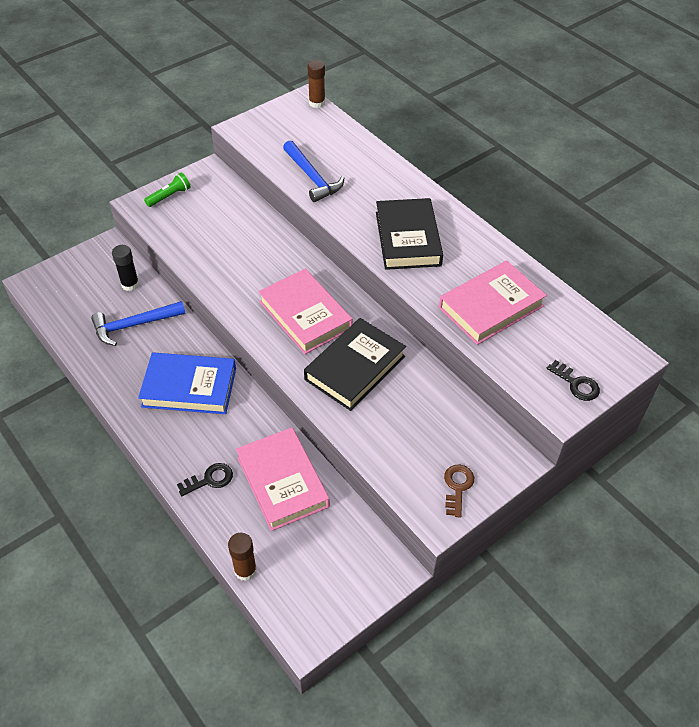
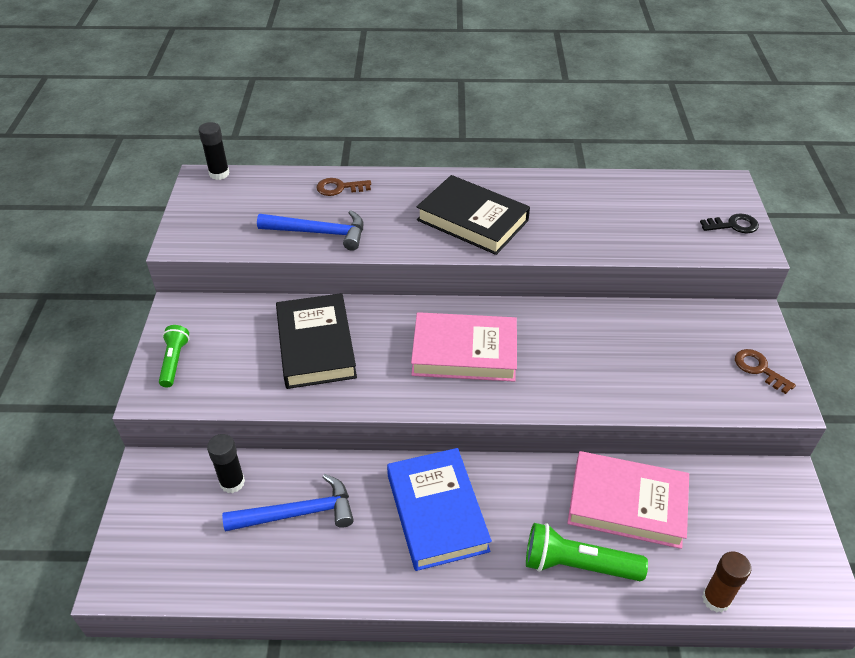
camera: 50 degrees left, 5 degrees down
(134, 325) = (298, 513): blue hammer -> blue hammer turned 120 degrees counterclockwise
(189, 387) = (437, 512): blue book -> blue book turned 60 degrees counterclockwise
(210, 479) = (577, 564): black key -> green flashlight
(317, 103) = (219, 173): brown glue stick -> black glue stick
(355, 368) = (565, 356): black book -> black book (316, 345)
(366, 159) = (339, 188): none -> brown key
(491, 307) = (605, 220): pink book -> none

